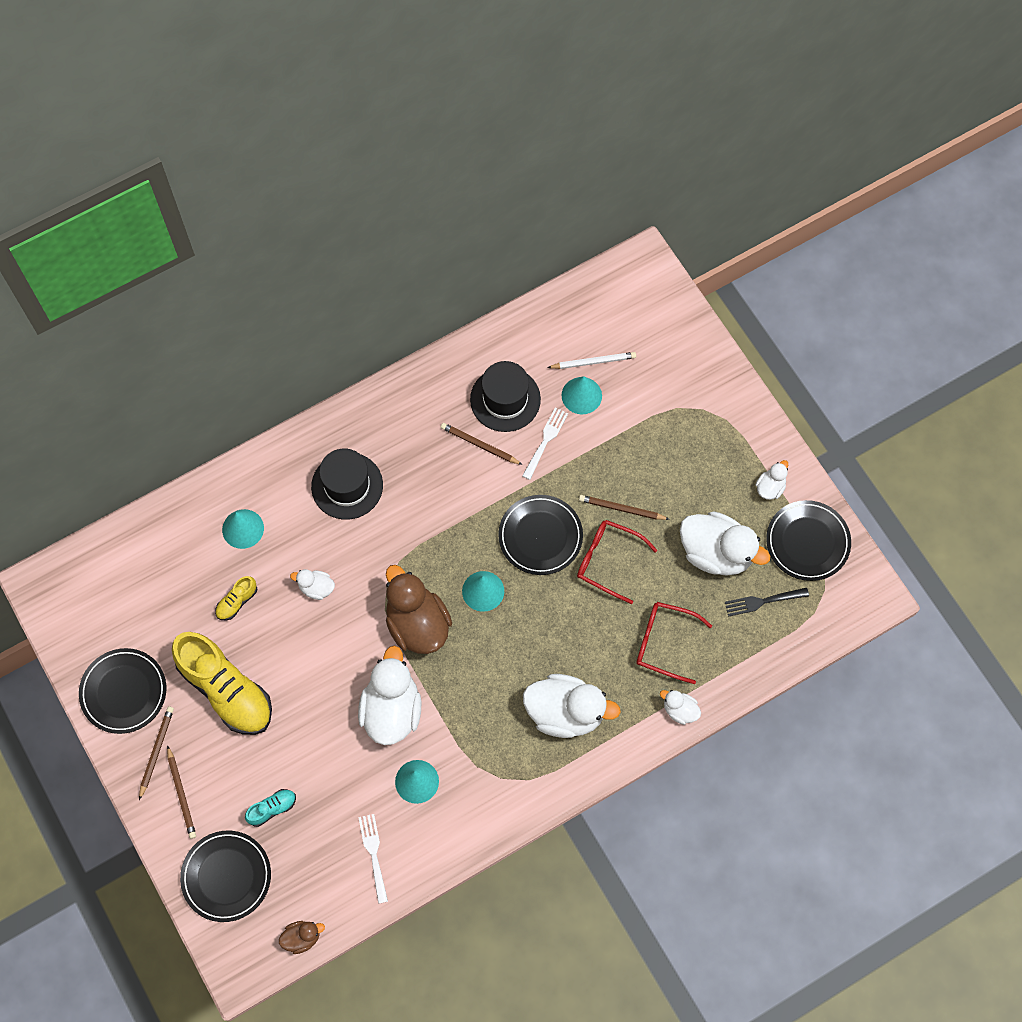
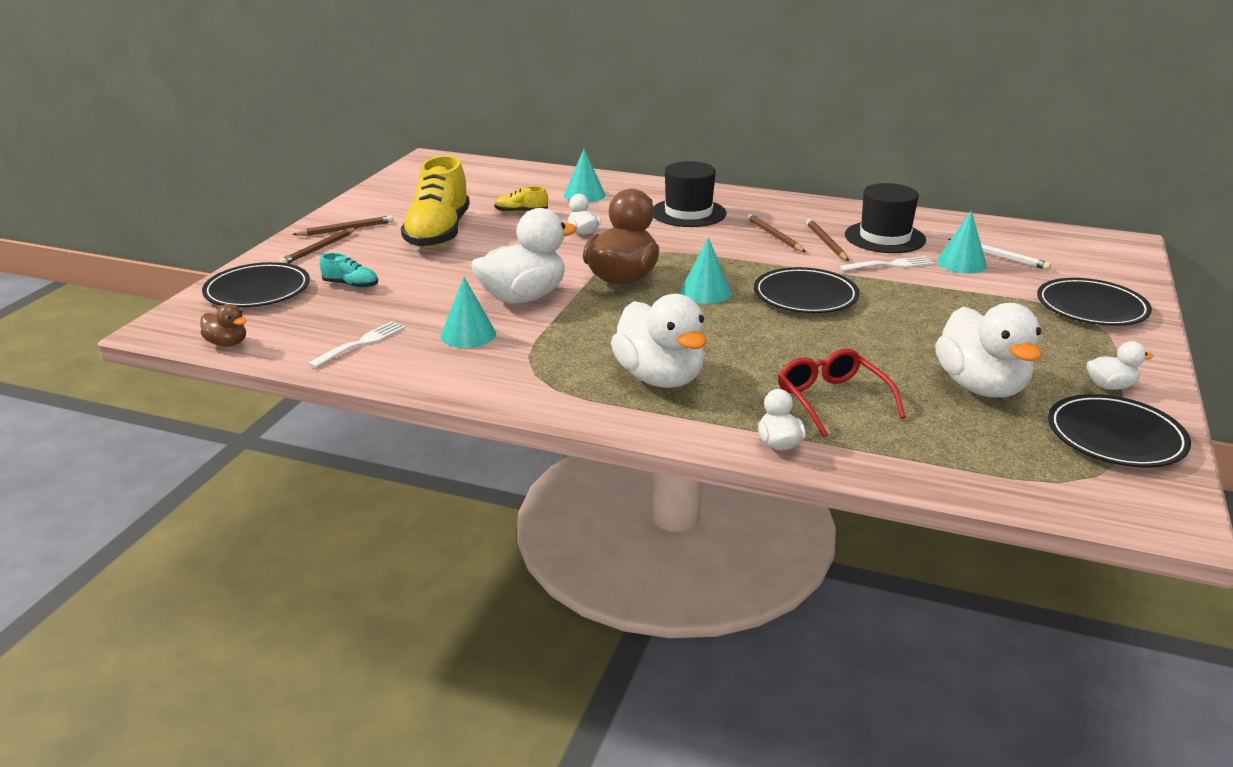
camera: 50 degrees right, 40 degrees down
(123, 692) = (383, 204): black plate -> black plate (1091, 307)
(608, 561) = (850, 335): red glasses -> none
(622, 509) = (911, 320): brown pencil -> brown pencil (774, 236)
(763, 601) = (996, 439): black fork -> none

